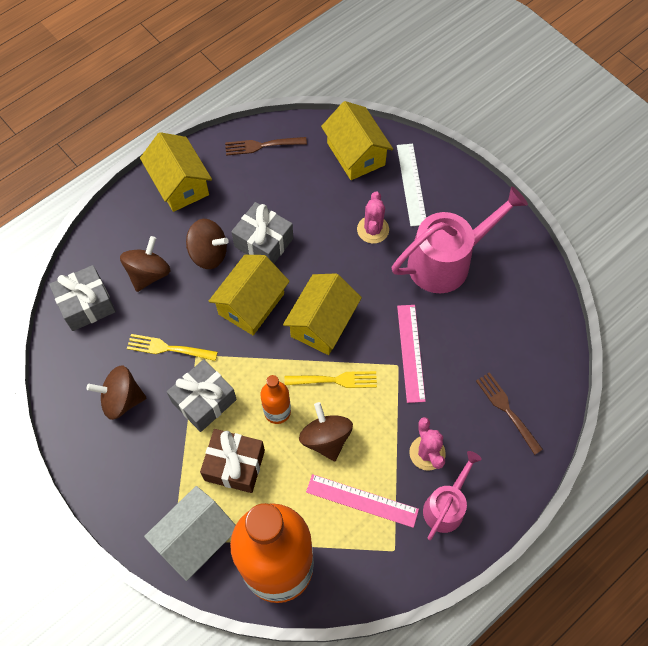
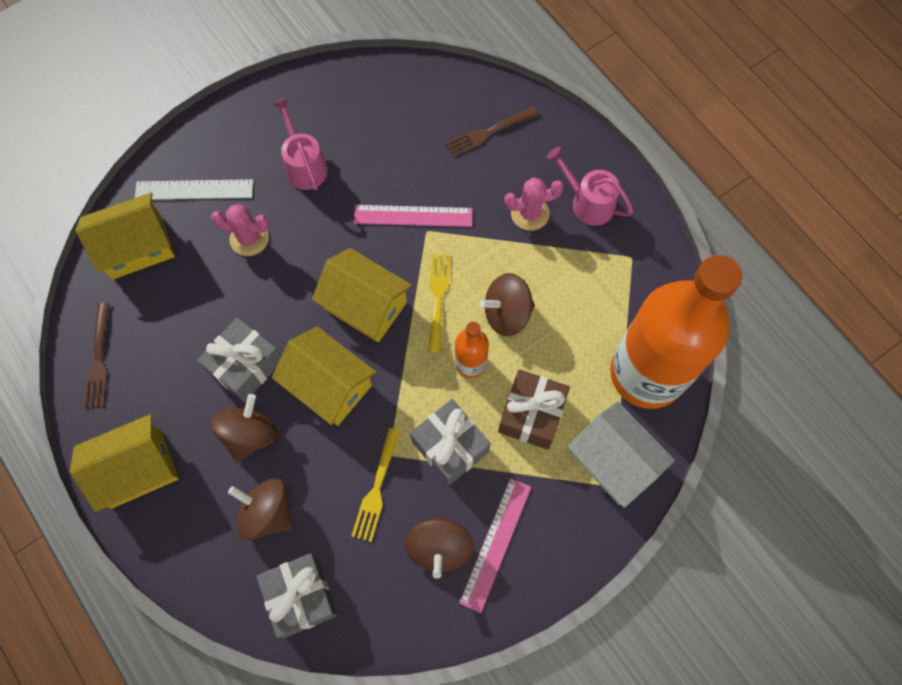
camera: 85 degrees left, 5 degrees up
(362, 500) = (578, 283): pink ruler -> pink ruler (495, 543)
(447, 261) = (304, 165): pink watering can -> pink watering can, size x0.59

